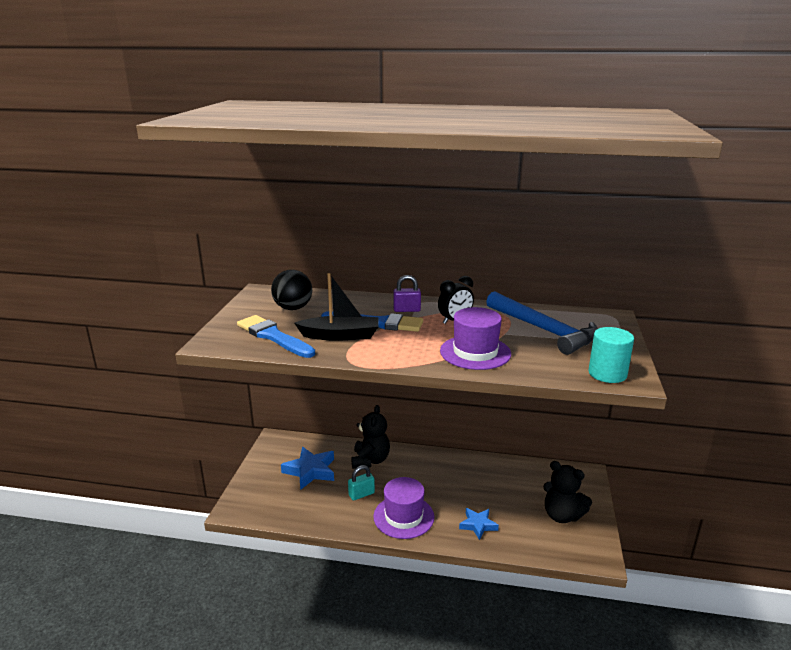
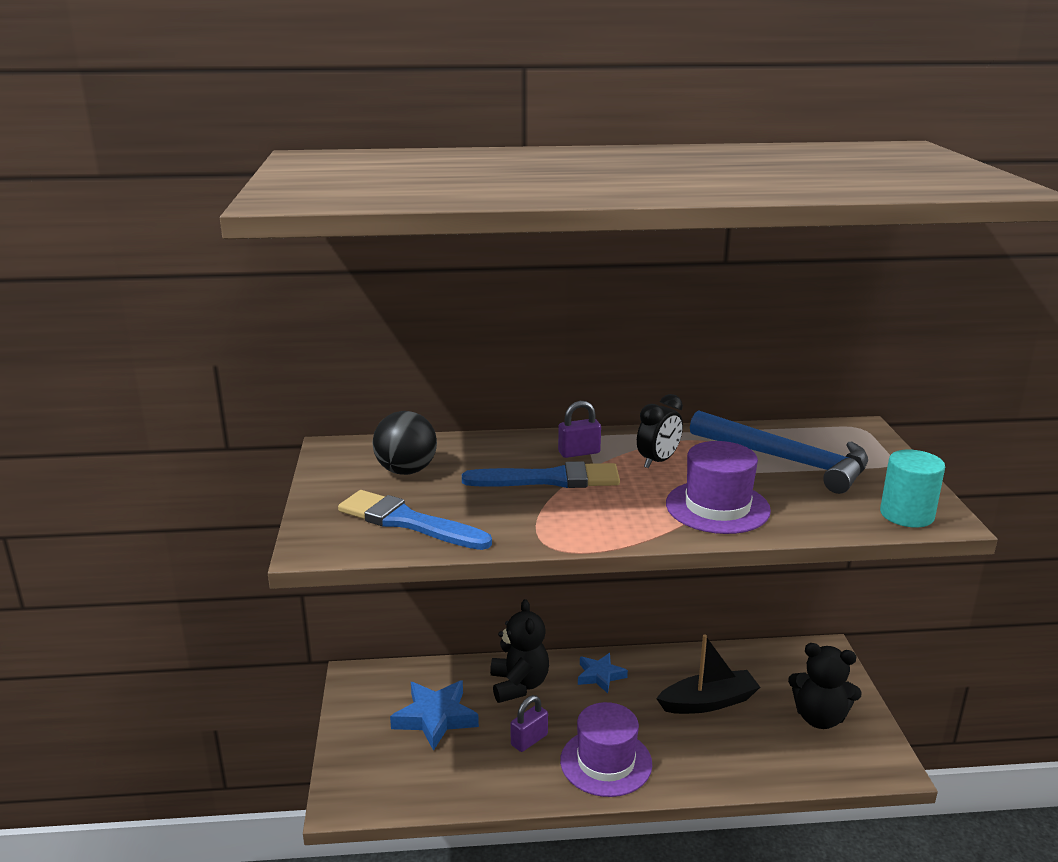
camera: 15 degrees left, 0 degrees up
(340, 336) = (509, 507): black boat -> black boat (708, 702)
(361, 494) = (529, 740): turquoise padlock -> purple padlock
(478, 525) = (715, 754): blue star -> blue star (600, 676)

